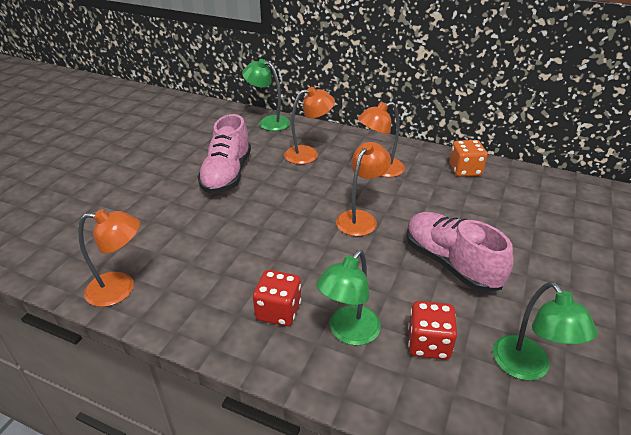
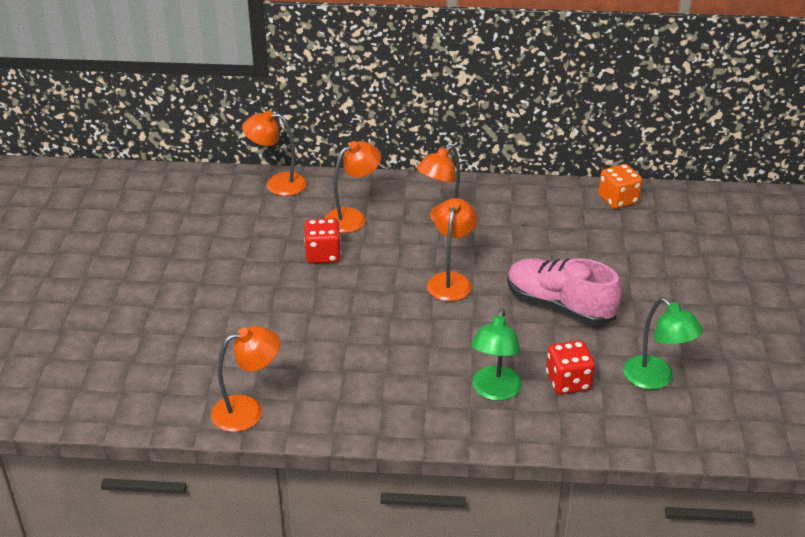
camera: 20 degrees left, 0 degrees up
(227, 174) = (273, 264): pink shoe -> none
(268, 122) = (277, 184): green lamp -> orange lamp
(278, 311) = (420, 390): red dice -> red dice (323, 255)
(465, 170) = (535, 201): orange dice -> orange dice (618, 200)

